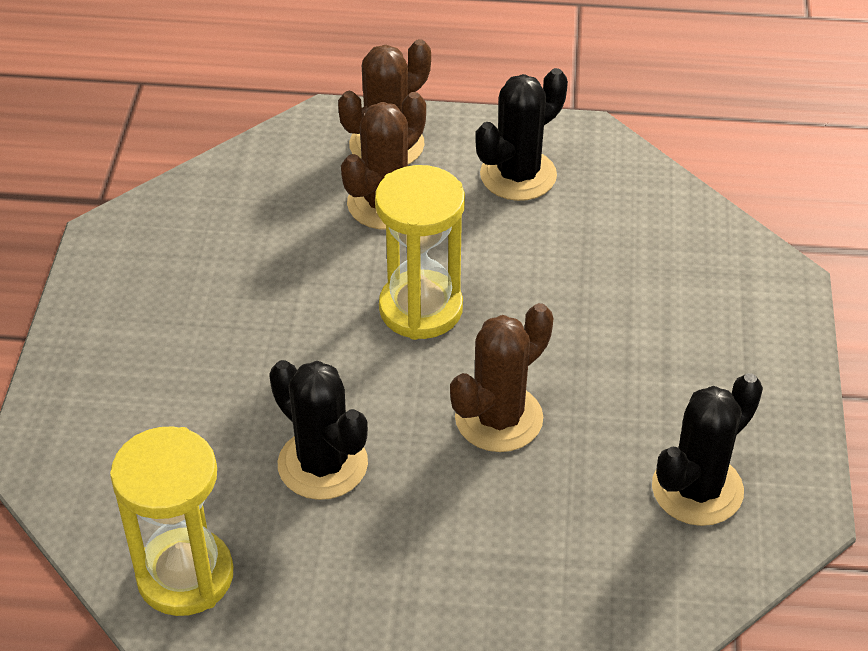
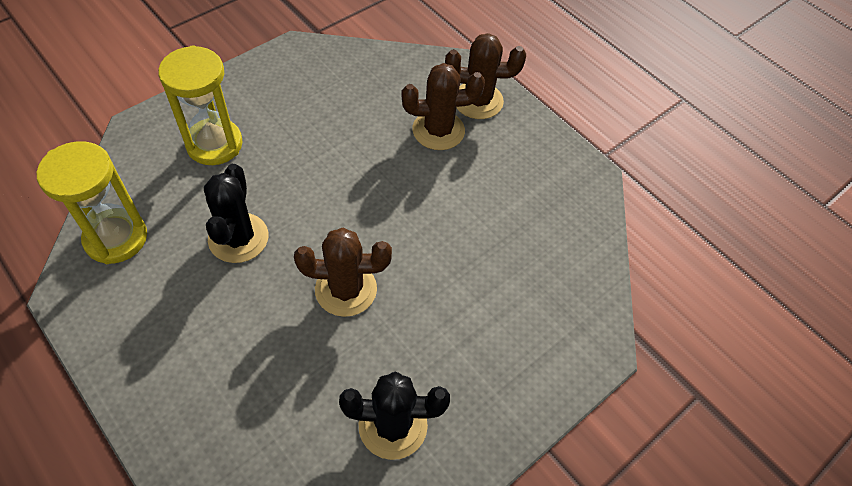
camera: 40 degrees right, 10 degrees up
(420, 309) = (384, 198): yellow hourglass -> yellow hourglass (214, 144)
(518, 175) = (525, 168): black cactus -> none

